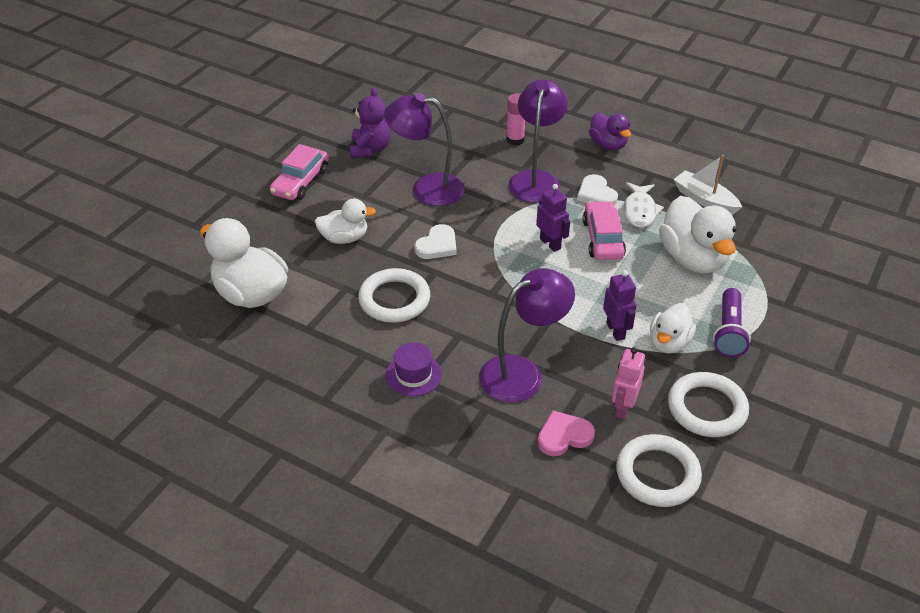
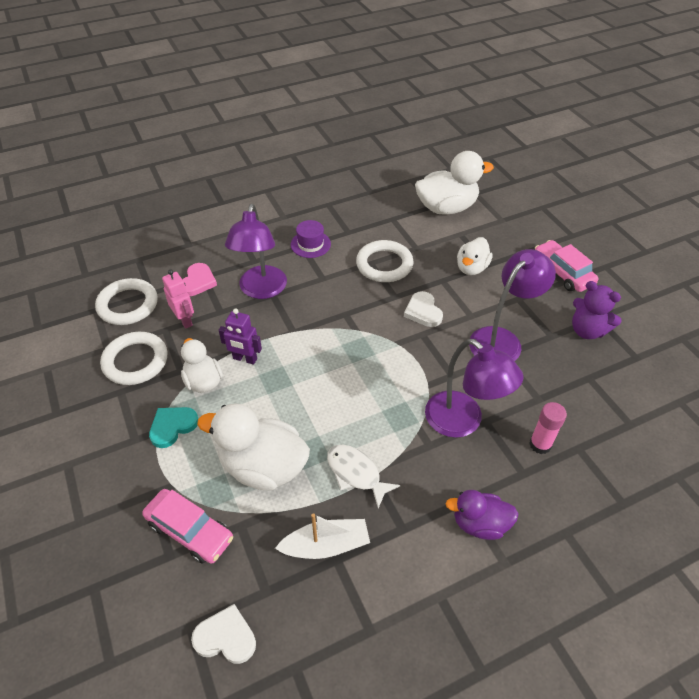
camera: 125 degrees right, 5 degrees up
(550, 243) = (368, 379): purple robot -> none
(596, 194) = (406, 455): white heart -> white heart (226, 637)
(603, 239) = (344, 418): pink car -> pink car (190, 531)
(729, 332) = (172, 427): purple flashlight -> turquoise heart

